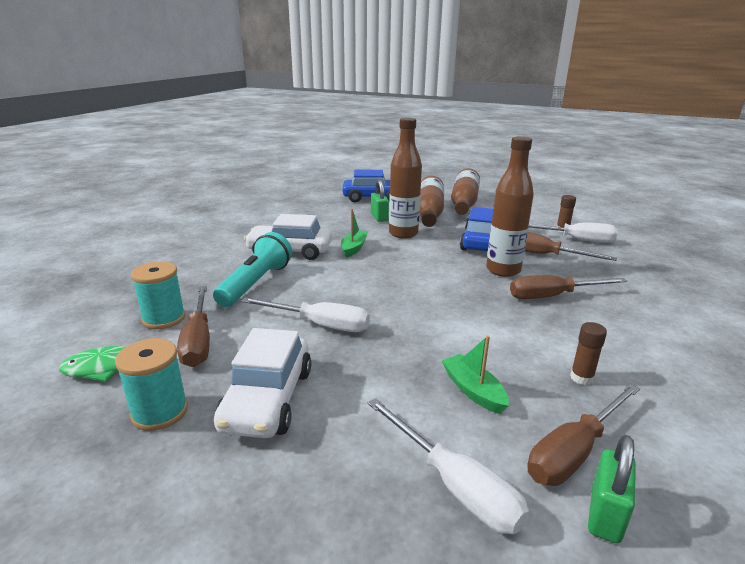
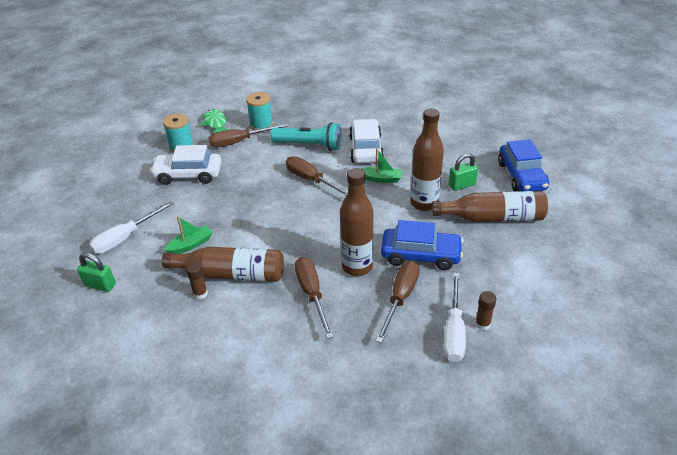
camera: 85 degrees right, 15 degrees up
(320, 325) = (258, 180): white screwdriver -> none
(464, 203) = (542, 244): brown bottle -> brown bottle (231, 274)
(574, 451) = (139, 280): brown screwdriver -> brown screwdriver (311, 180)

